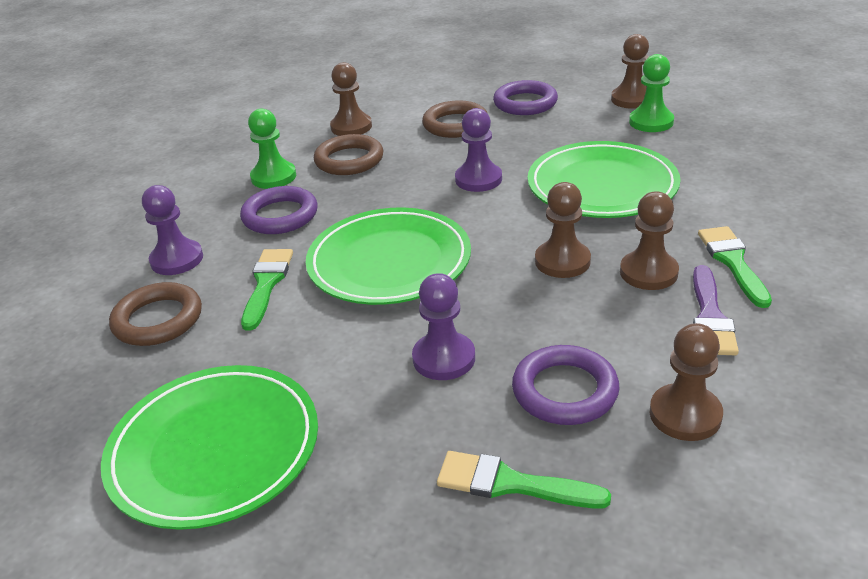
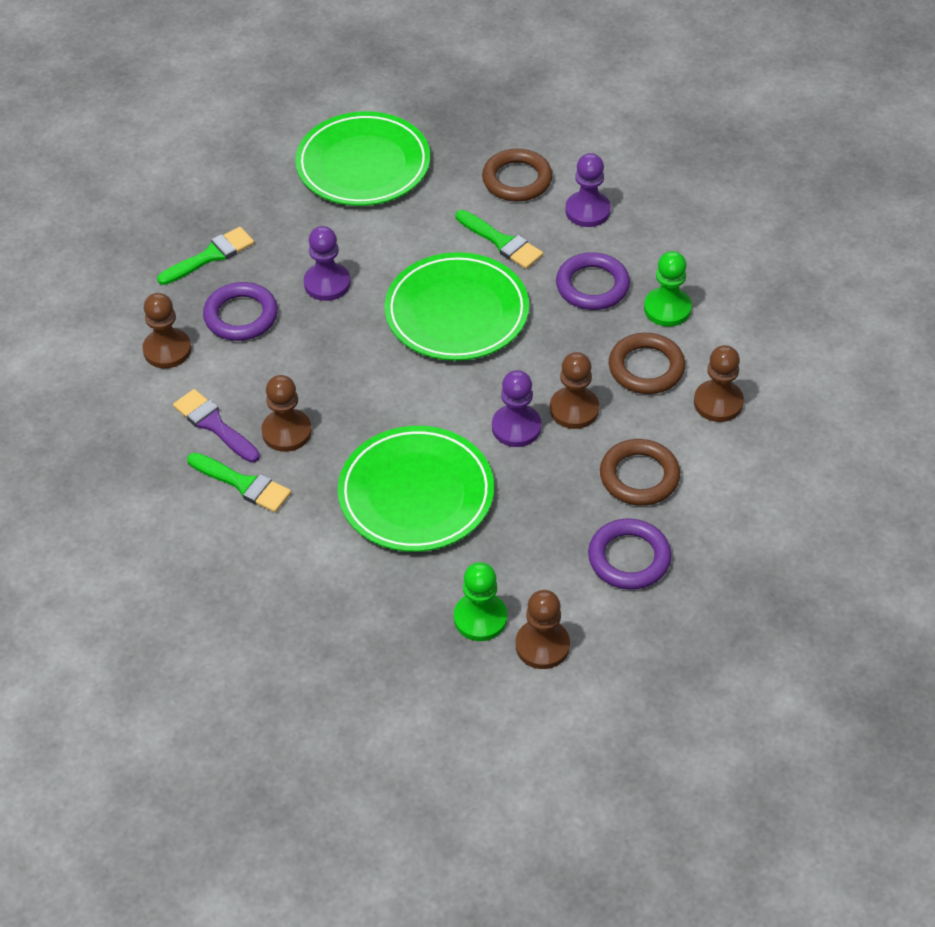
camera: 125 degrees right, 15 degrees up
(562, 261) = (351, 398): brown pawn -> brown pawn (574, 409)

